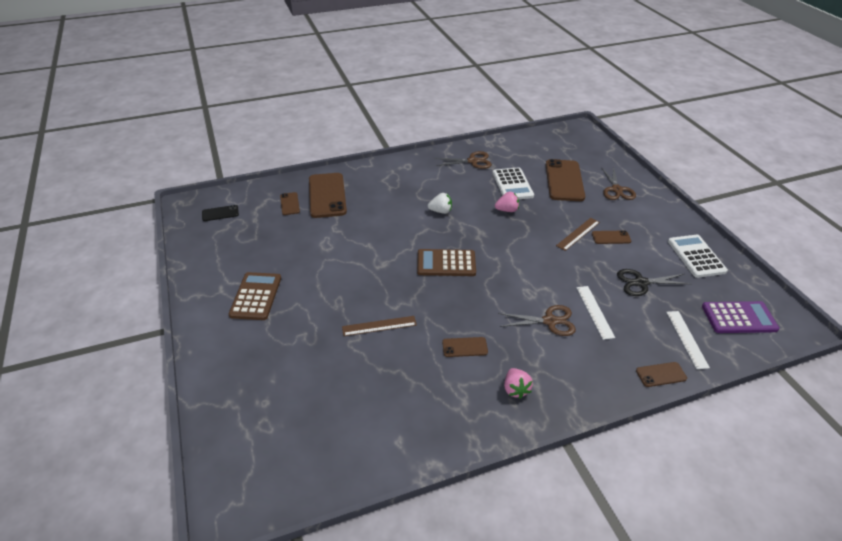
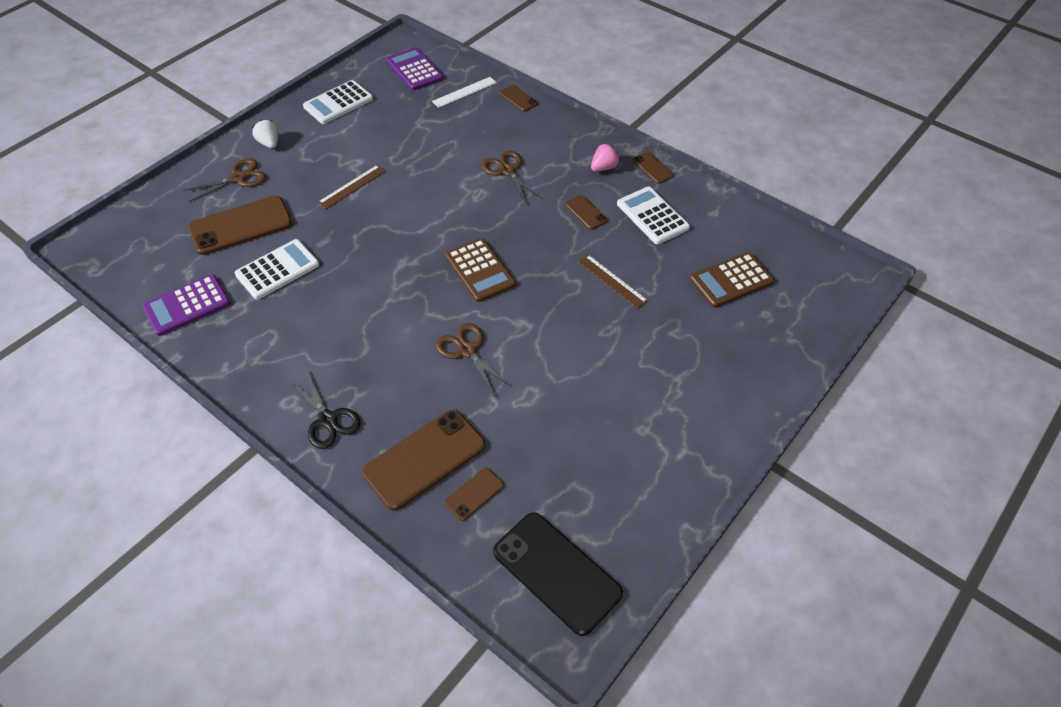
camera: 120 degrees left, 10 degrees up
(220, 213) = (556, 572): black phone -> black phone, size x2.06
(256, 296) = (663, 409): brown calculator -> brown calculator (731, 280)
(428, 390) = (652, 216): none -> white calculator
(440, 211) = (382, 315): white strawberry -> white strawberry (269, 143)
(472, 161) = (235, 331): brown scissors -> brown scissors (467, 350)
(506, 151) = (187, 305): none -> purple calculator
(507, 210) = (341, 256): pink strawberry -> none
(578, 234) = (352, 186): brown ruler -> brown ruler turned 60 degrees counterclockwise
(594, 312) = (471, 147): white ruler -> none
(611, 237) = (343, 162): brown phone -> brown phone (652, 168)
(641, 283) = (406, 128): black scissors -> black scissors (327, 419)

